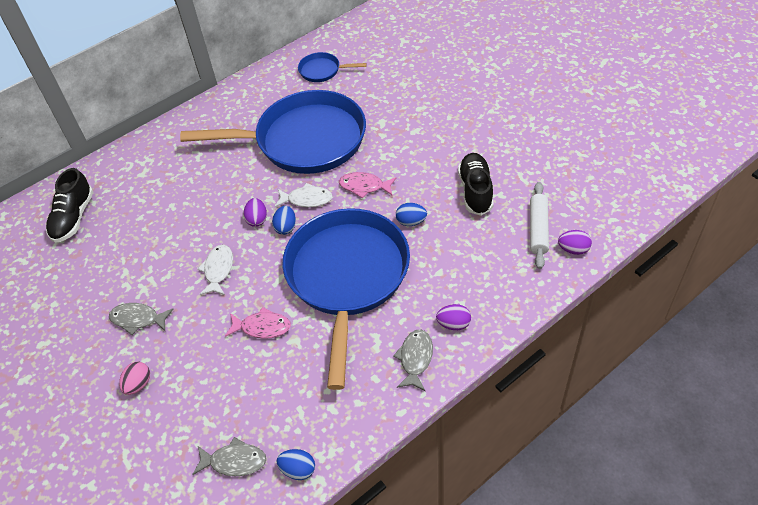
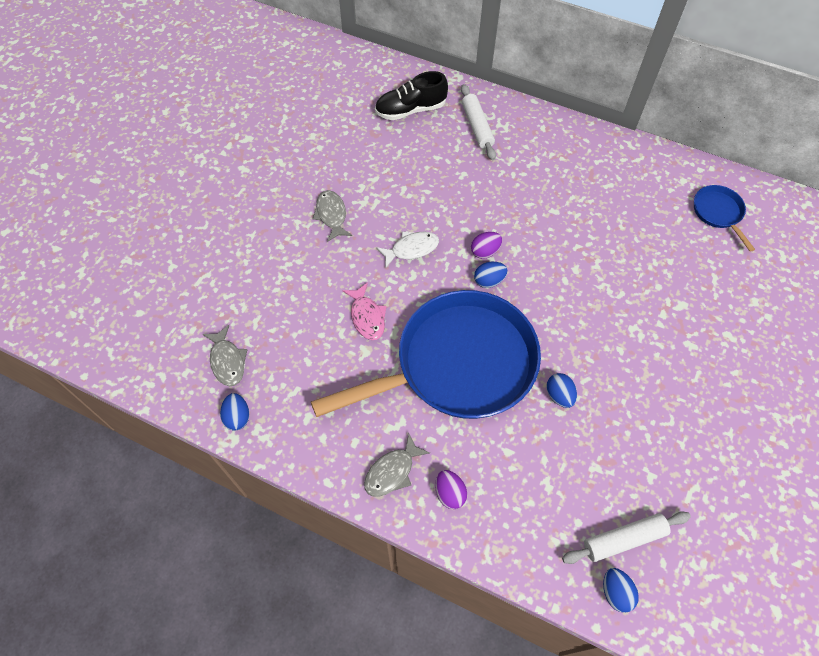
camera: 60 degrees right, 10 degrees up
(132, 178) = (477, 127): none -> white rolling pin
(138, 384) = (270, 250): pink egg -> none
(304, 140) = (608, 243): blue pan -> none
(307, 199) = (533, 283): white fish -> none
(364, 186) = (580, 328): pink fish -> none
(415, 358) = (392, 471): grey fish -> grey fish turned 150 degrees clockwise
(475, 191) = (640, 446): black shoe -> none
(573, 249) = (615, 592): purple egg -> blue egg

